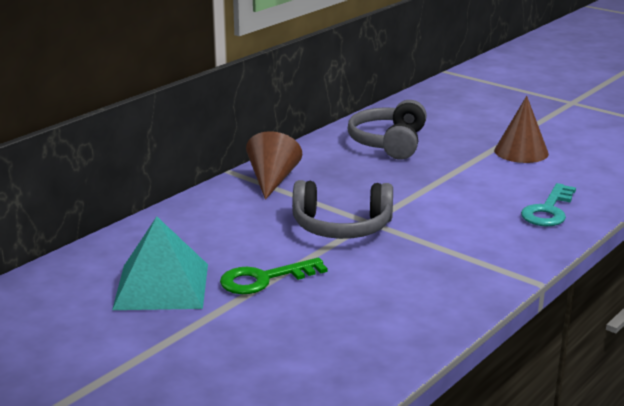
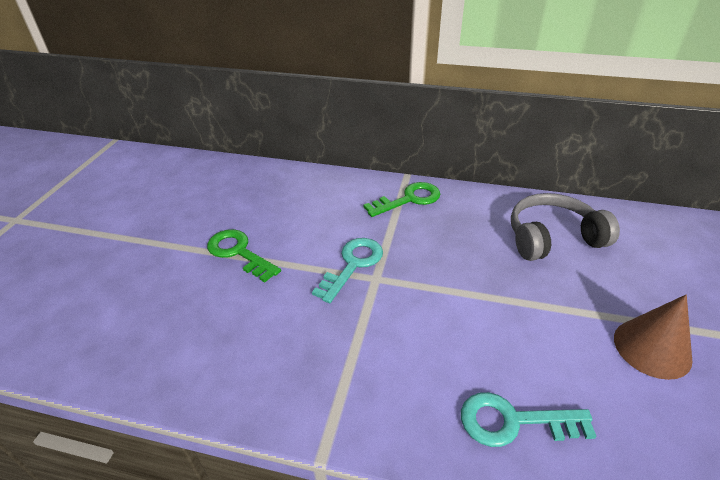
camera: 65 degrees right, 15 degrees up
(162, 286) = (209, 210): turquoise pyramid -> none
(272, 180) = (409, 199): brown cone -> green key
(341, 227) = (353, 264): grey headphones -> turquoise key

